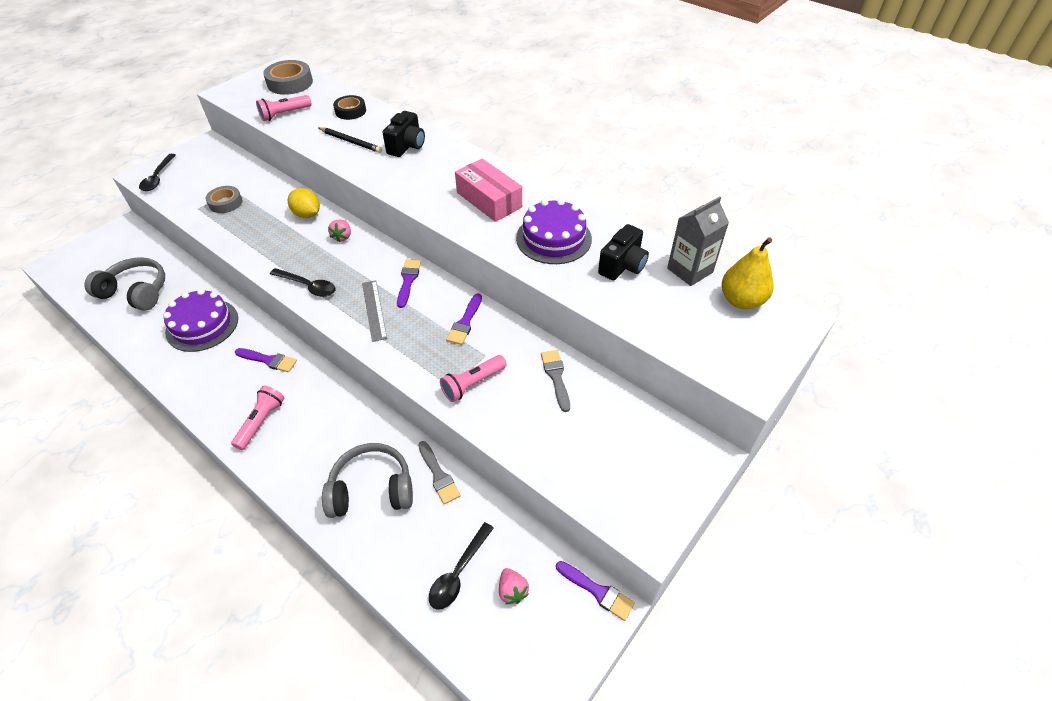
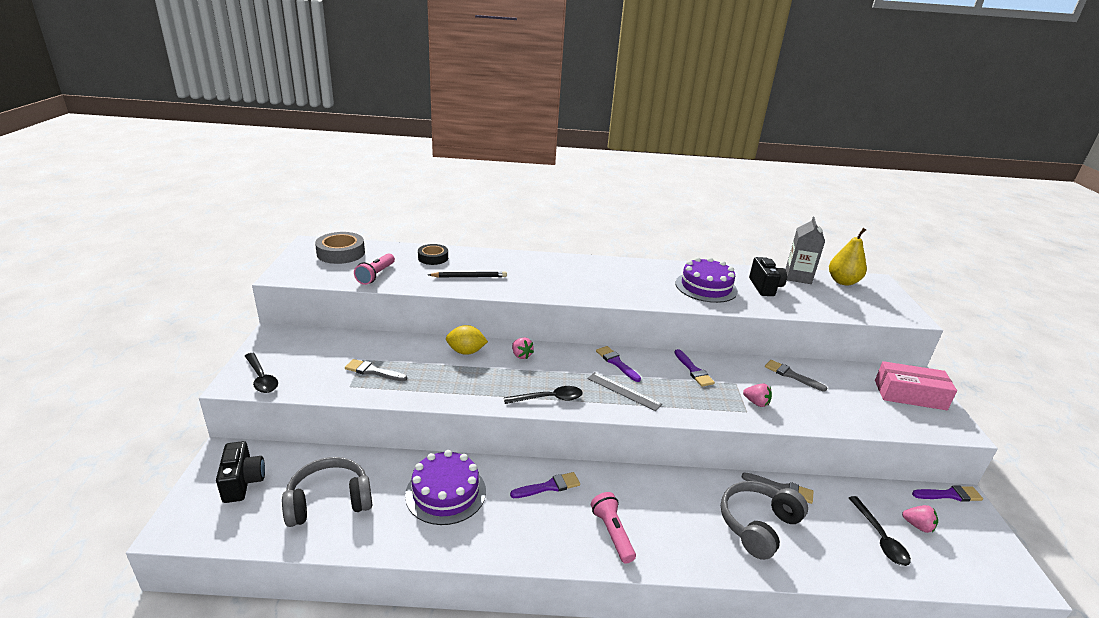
camera: 40 degrees left, 20 degrees down
(225, 203) = (373, 371): grey tape -> grey brush
(407, 146) = (519, 267): black camera -> black camera (243, 482)
(473, 384) = (756, 403): pink flashlight -> pink strawberry
(489, 200) = (632, 280): pink box -> pink box (909, 395)

